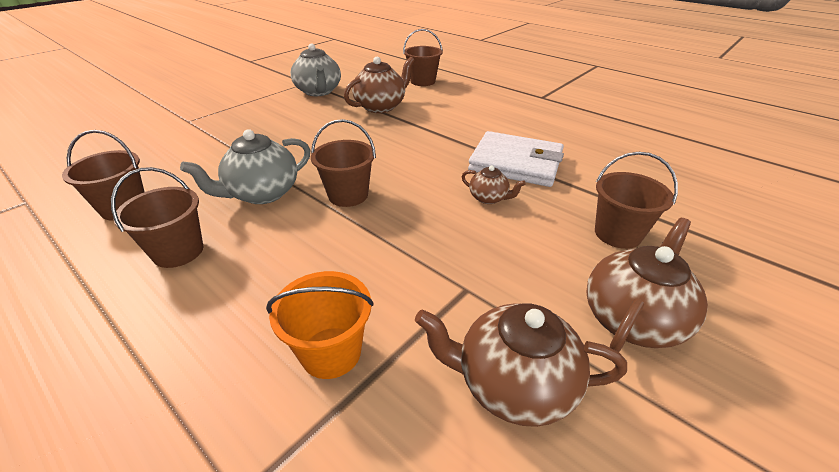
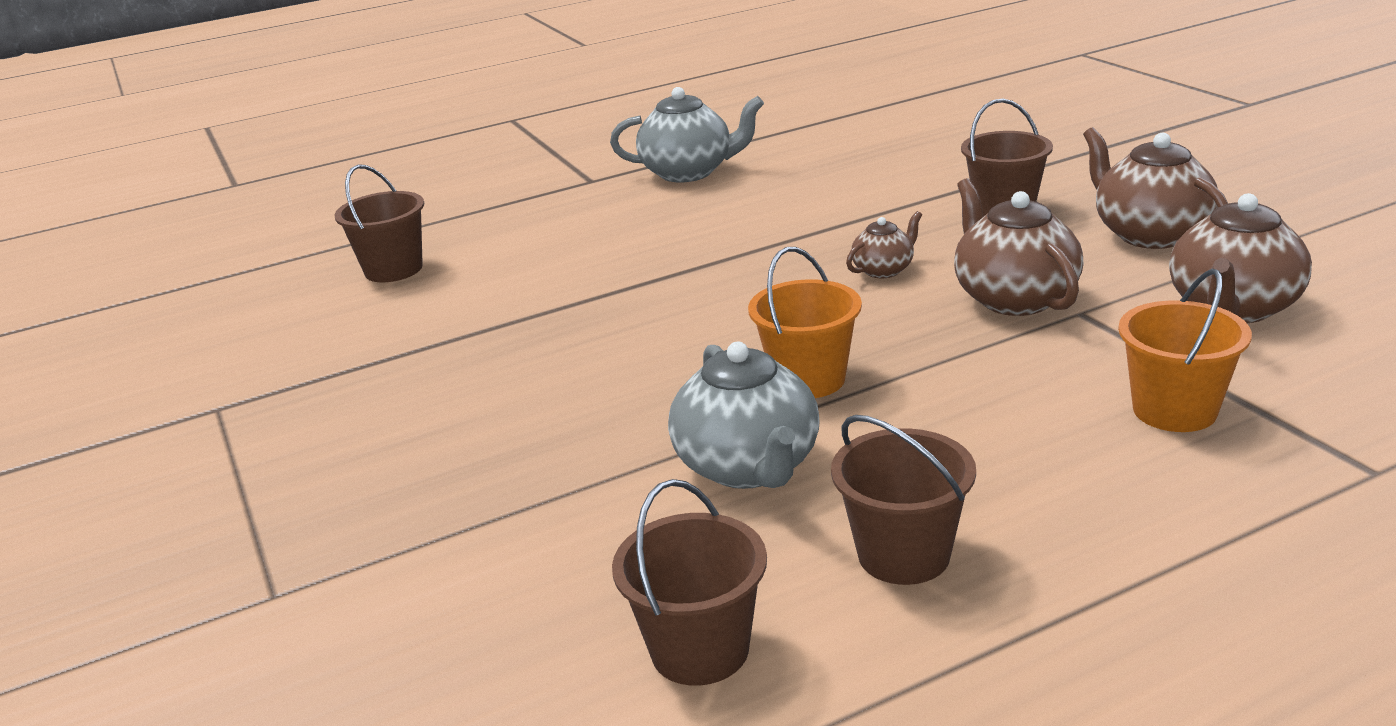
camera: 65 degrees left, 10 degrees down
(318, 91) = (301, 393): grey teapot -> grey teapot (689, 172)
(348, 195) = (808, 379): brown bucket -> orange bucket
(381, 107) = (474, 324): brown teapot -> brown teapot (1014, 298)
(515, 163) = (798, 237): white wallet -> none

